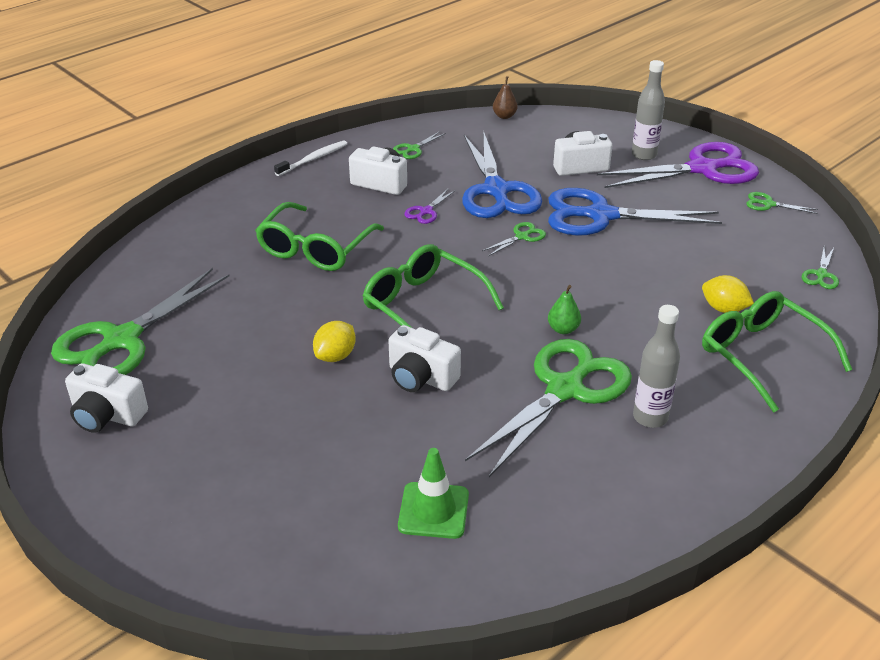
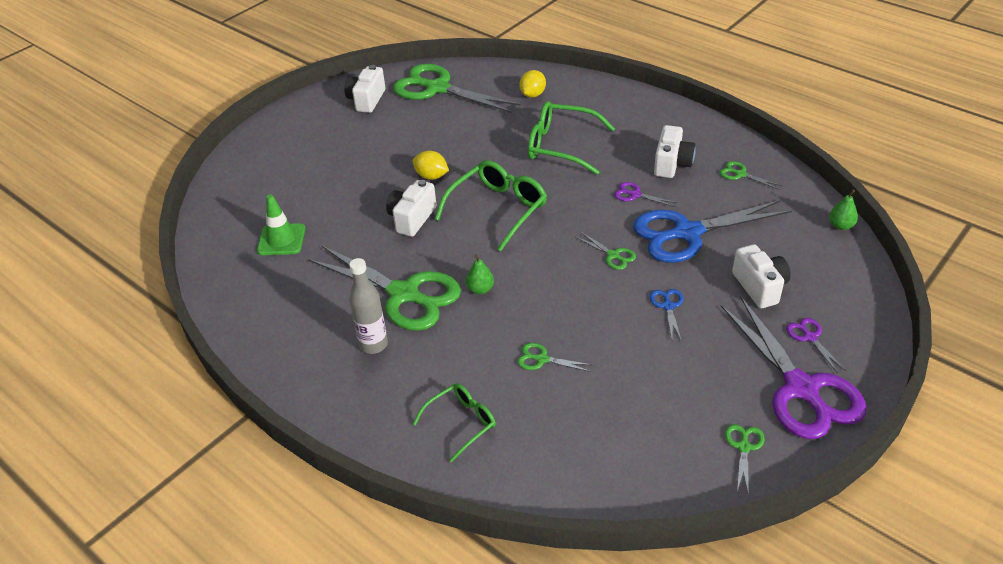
camera: 85 degrees right, 5 degrees up
(313, 159) = (696, 123): white toothbrush -> none
(504, 116) = (840, 226): brown pear -> green pear
(600, 215) = (668, 306): blue scissors -> blue scissors, size x0.41
(644, 155) = (810, 337): grey bottle -> purple scissors
(724, 309) = (529, 397): yellow lemon -> yellow lemon (532, 95)
(762, 355) = (461, 423): green glasses -> green glasses, size x0.60
(821, 274) = (608, 485): green scissors -> green scissors (542, 359)

